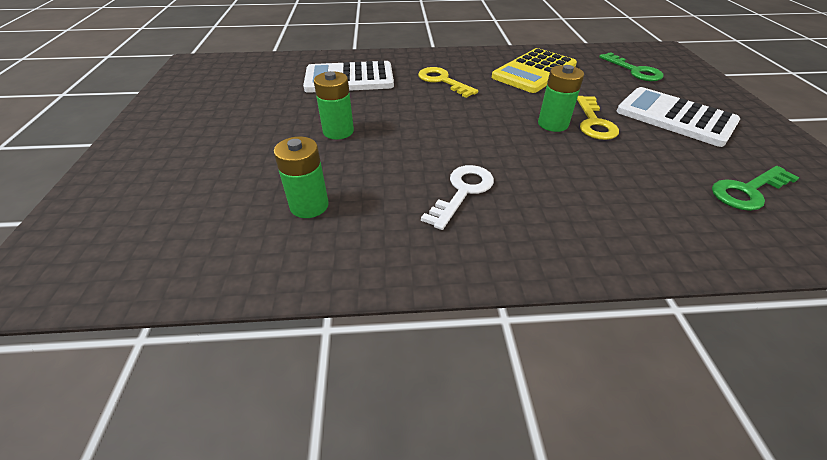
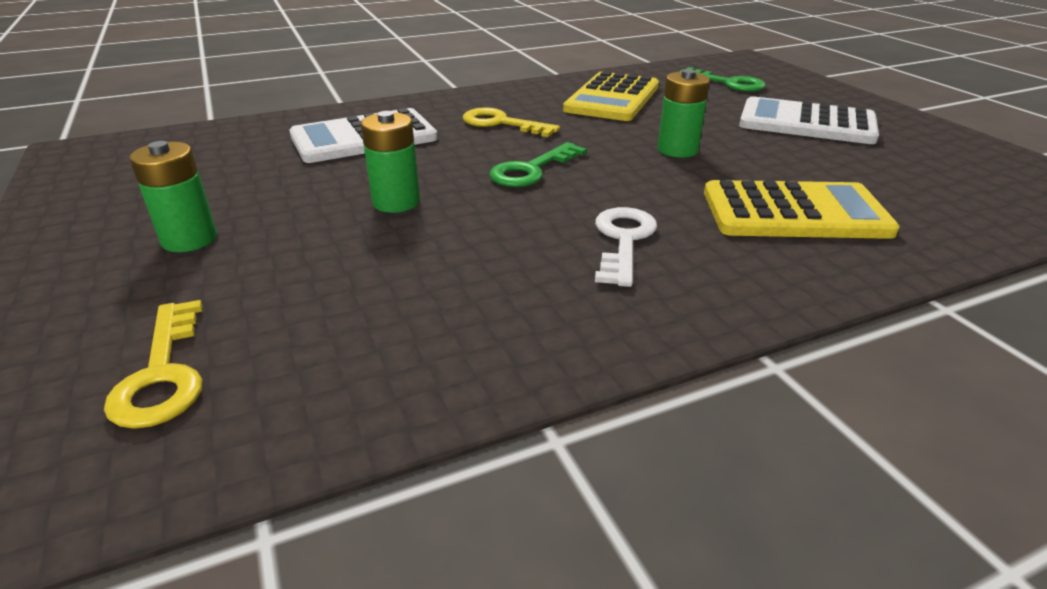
camera: 20 degrees left, 10 degrees down
(309, 205) = (421, 298): green battery -> green battery (189, 239)
(594, 122) = (723, 141): yellow key -> yellow key (163, 373)
(606, 196) = (794, 212): none -> yellow calculator
(748, 191) = (931, 181): green key -> green key (531, 170)

